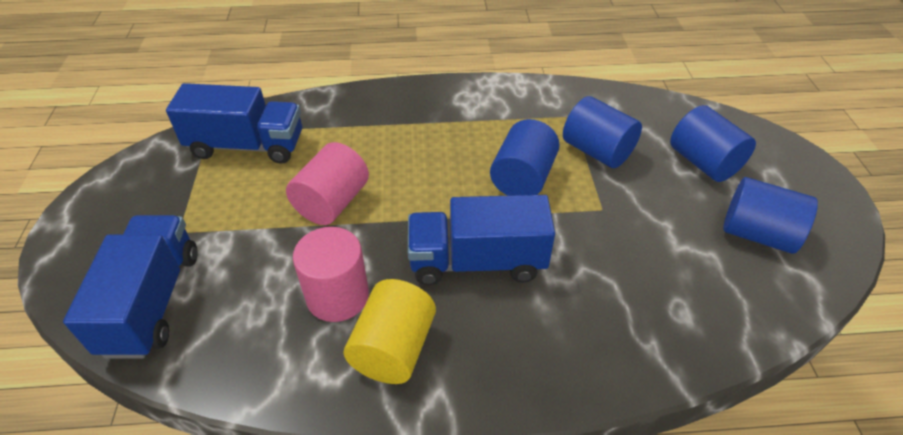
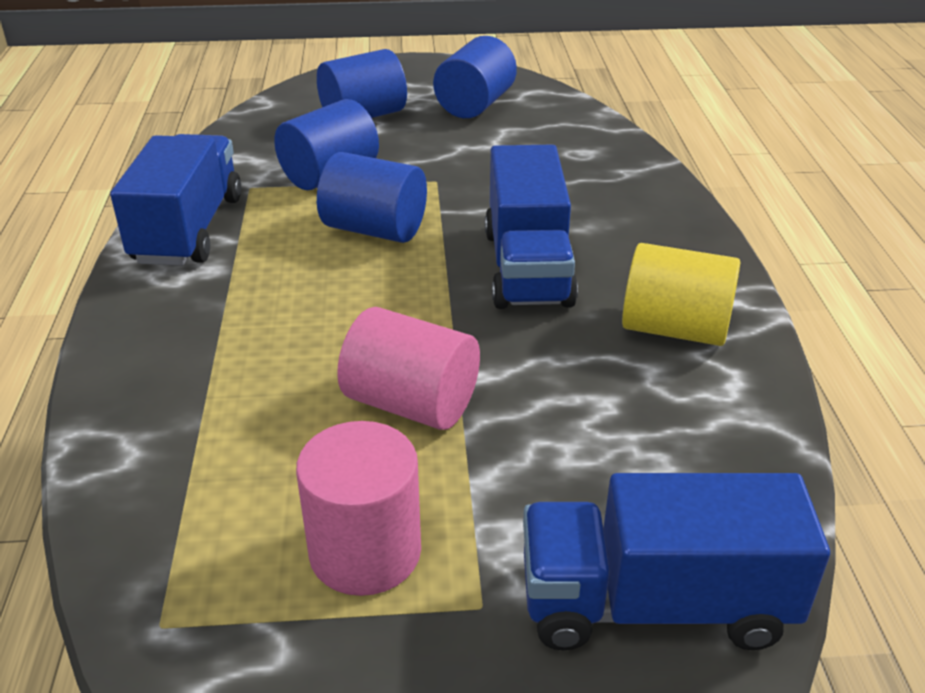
camera: 90 degrees left, 10 degrees down
(247, 146) = (229, 544): blue truck -> blue truck (188, 229)
(337, 296) = (602, 382): pink cylinder -> pink cylinder (365, 551)

